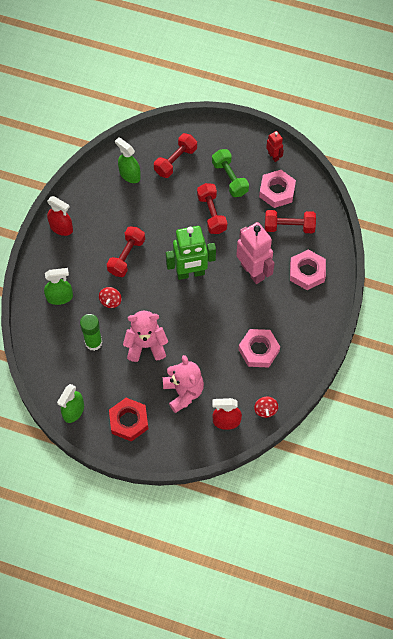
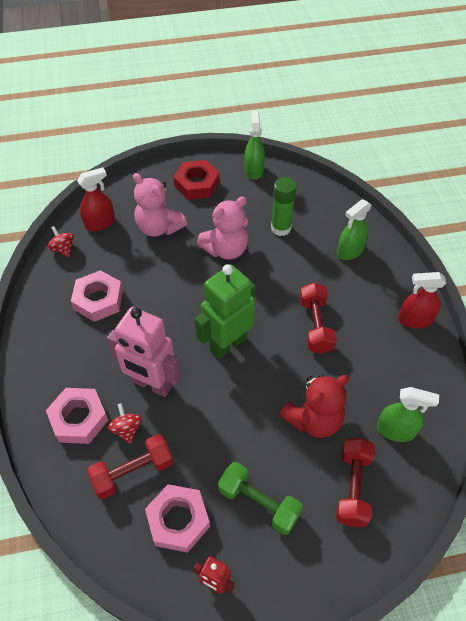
camera: 150 degrees right, 10 degrees down
(110, 301) = (295, 272): red spinning top -> red spinning top (127, 429)
(170, 203) = (314, 419): none -> red teddy bear
(211, 214) = (250, 433): red dumbbell -> none

